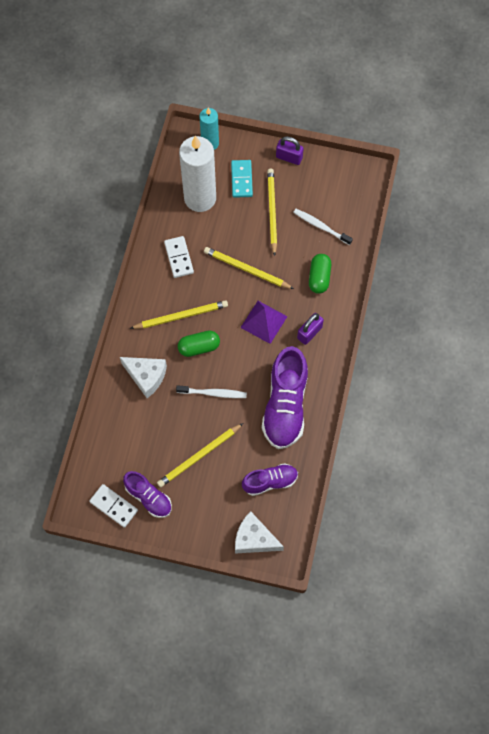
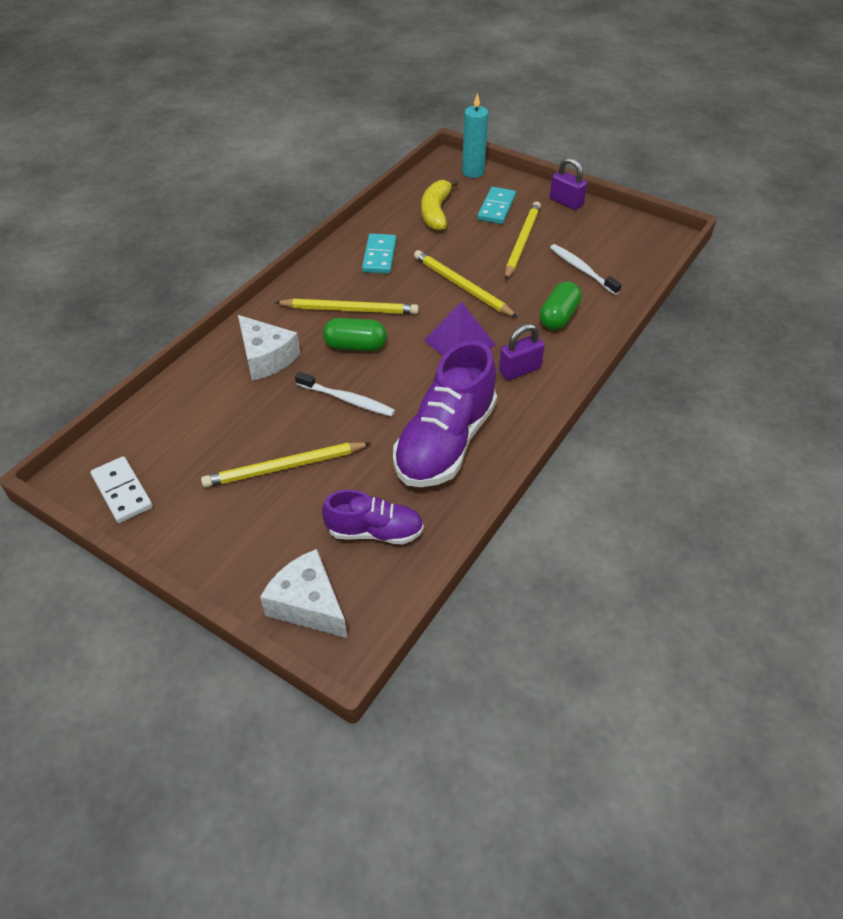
camera: 20 degrees right, 20 degrees down
(148, 497) = (179, 496): purple shoe -> none
(179, 258) = (379, 256): white domino -> turquoise domino
(200, 198) = (436, 212): white candle -> yellow banana

